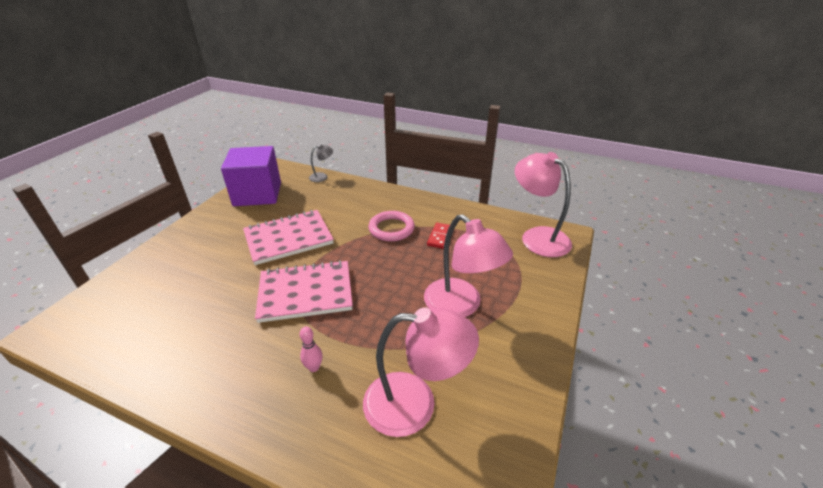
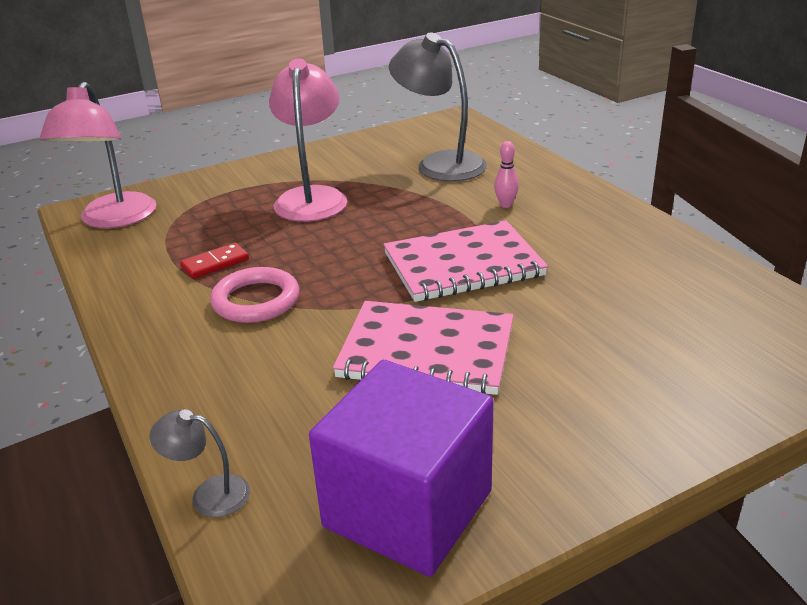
camera: 140 degrees left, 5 degrees down
(305, 293) = (463, 265): pink notebook -> pink notebook turned 45 degrees counterclockwise
(415, 404) = (440, 163): pink lamp -> grey lamp

